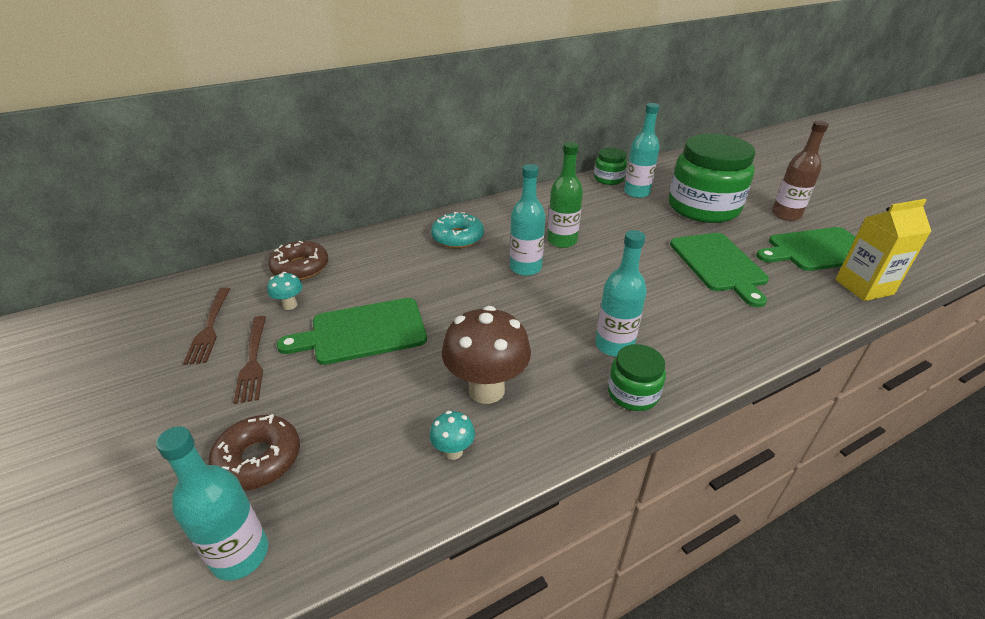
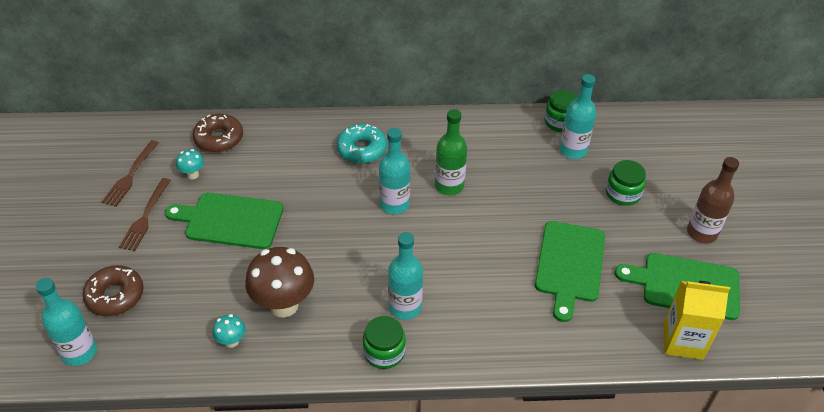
camera: 25 degrees right, 10 degrees up
(703, 208) = (623, 193): green jar -> green jar, size x0.47

